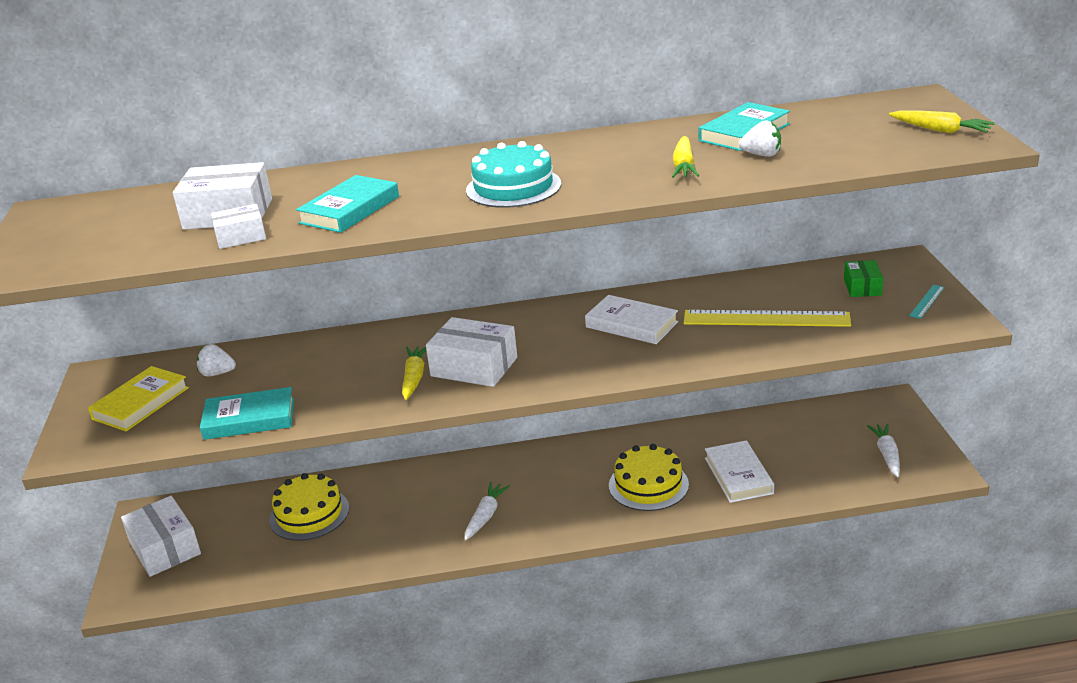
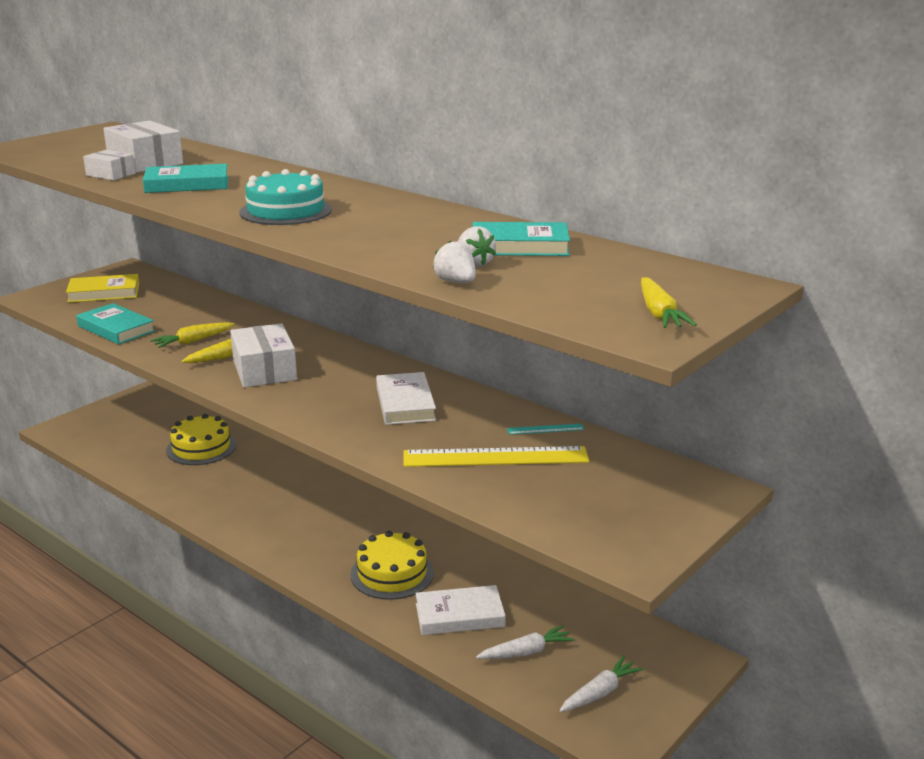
camera: 45 degrees right, 5 degrees down
(165, 548) = (117, 418): white box -> none
(217, 373) = (163, 298): white strawberry -> white strawberry (456, 282)
(485, 516) = (270, 517): white carrot -> white carrot (526, 652)
(684, 166) = (406, 246): yellow carrot -> yellow carrot (193, 341)
(738, 475) = (459, 615): white book -> white book turned 45 degrees clockwise
(766, 318) = (495, 457): yellow ruler -> yellow ruler turned 60 degrees counterclockwise
(862, 287) = (626, 484): green box -> none
(927, 301) = (648, 528): turquoise ruler -> turquoise ruler (545, 429)

